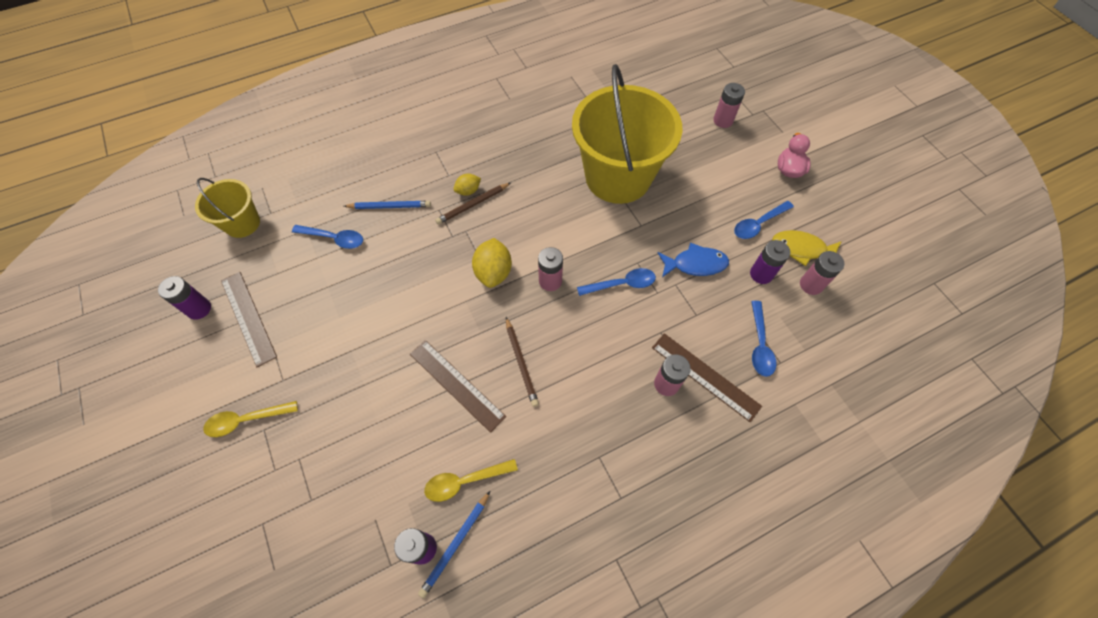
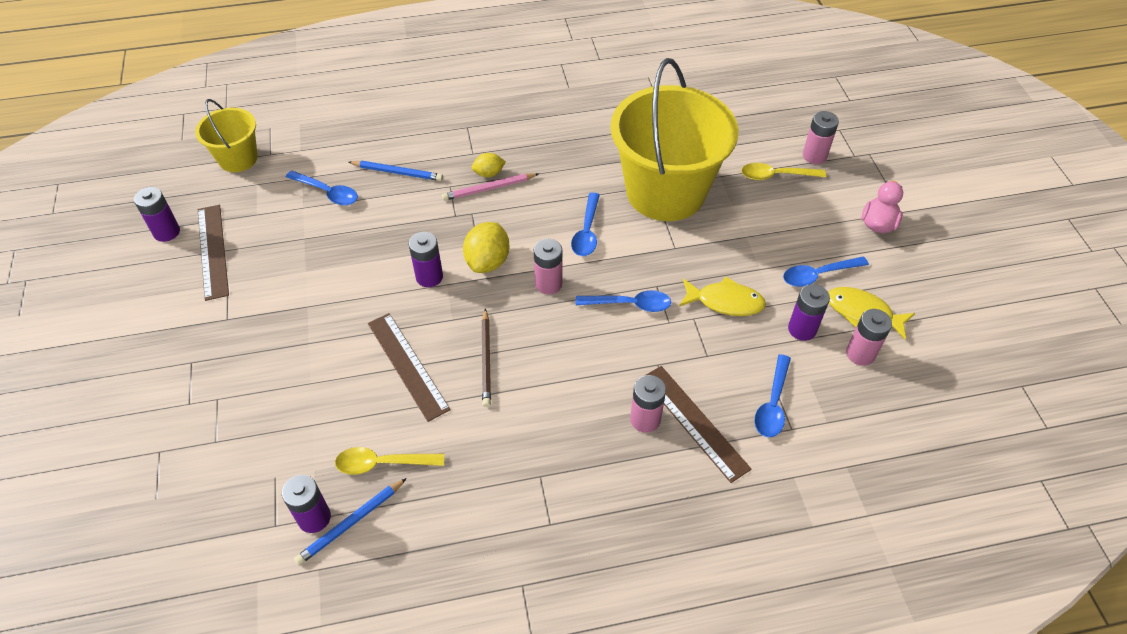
camera: 15 degrees right, 10 degrees down
(246, 420) = (177, 349): yellow spoon -> yellow spoon (776, 175)
(448, 298) = (429, 277): none -> purple battery
(473, 205) = (489, 188): brown pencil -> pink pencil
(566, 226) = (587, 232): none -> blue spoon
(695, 264) = (725, 302): blue fish -> yellow fish

